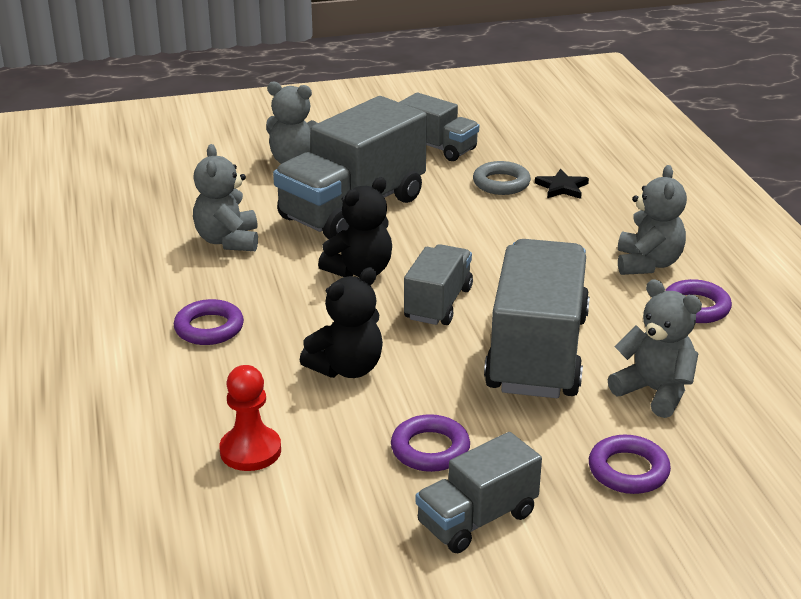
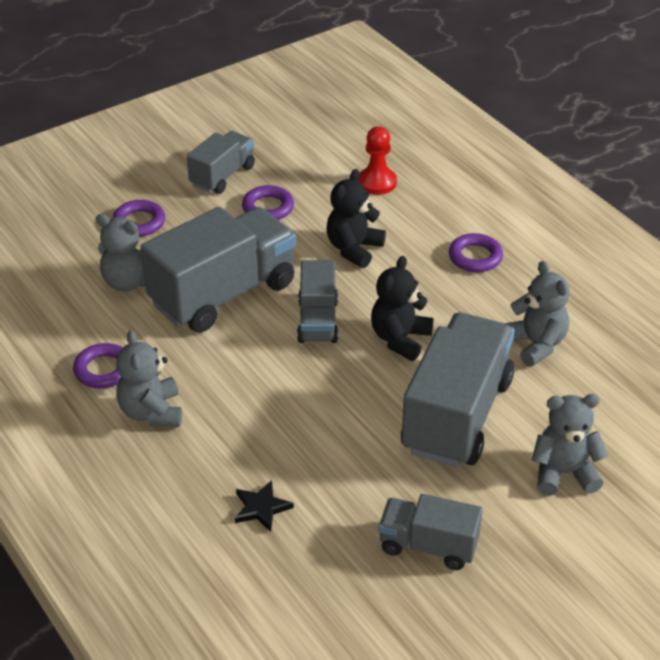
camera: 160 degrees right, 10 degrees up
(501, 183) = (328, 497): grey ring -> none
(537, 353) = (223, 294): grey truck -> grey truck turned 120 degrees counterclockwise

